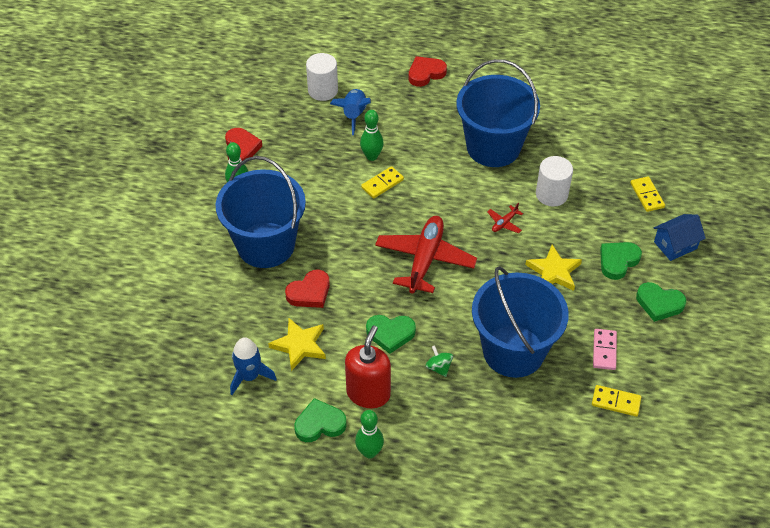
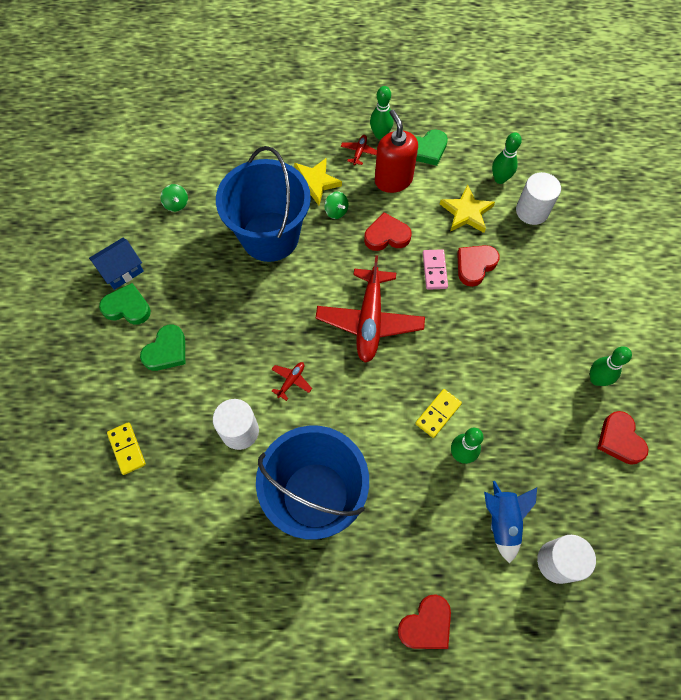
camera: 170 degrees right, 15 degrees up
(230, 337) = (532, 211): none -> white cylinder
(249, 376) = (500, 179): blue rocket -> green bowling pin
(266, 245) = (538, 311): blue bucket -> none
(368, 393) = (393, 180): red soap dispenser -> red soap dispenser turned 150 degrees clockwise
(390, 334) = (386, 236): green heart -> red heart
(399, 433) = (359, 152): none -> red plane
(553, 271) = (234, 327): yellow star -> yellow star (314, 183)
(604, 350) = (185, 250): pink domino -> pink domino (434, 270)
(616, 402) = (176, 204): yellow domino -> green spinning top
(675, 245) = (102, 382): blue house -> blue house (121, 270)

